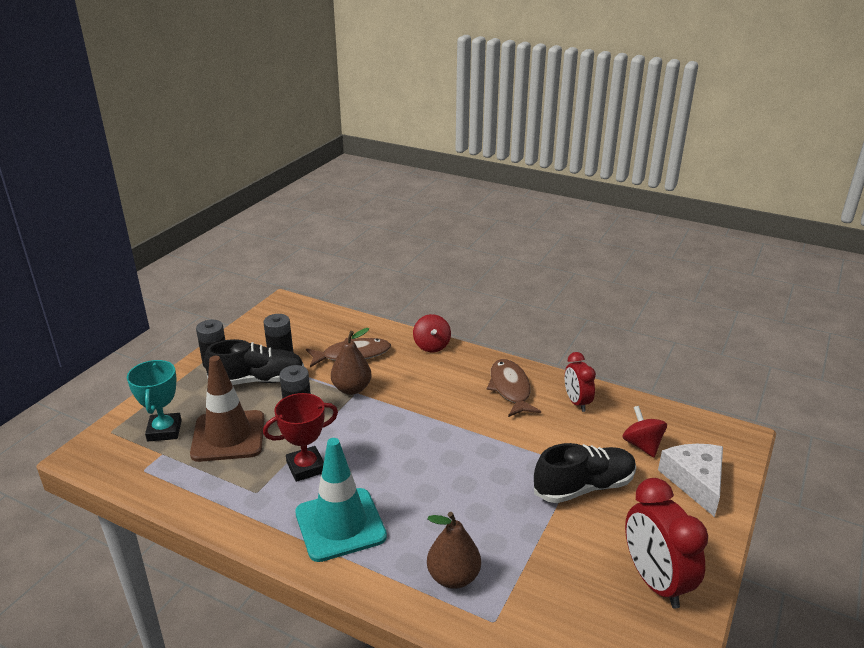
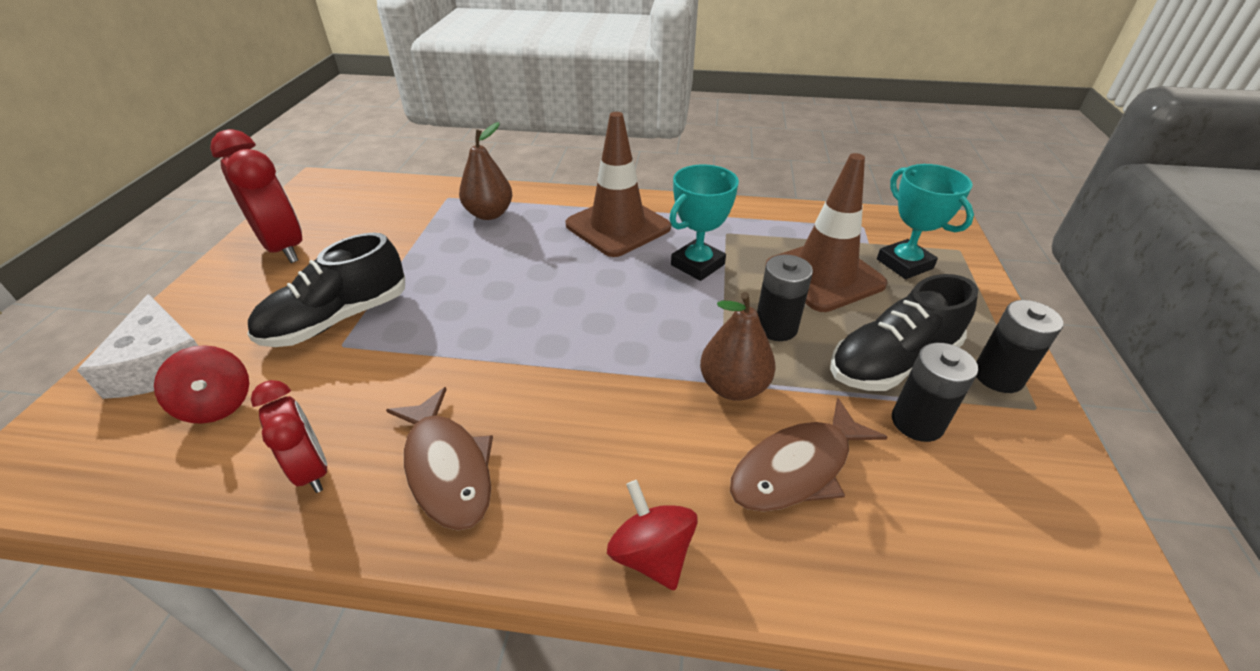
camera: 160 degrees right, 10 degrees up
(306, 467) = (697, 265): red trophy -> turquoise trophy
(340, 524) = (618, 226): turquoise traffic cone -> brown traffic cone

